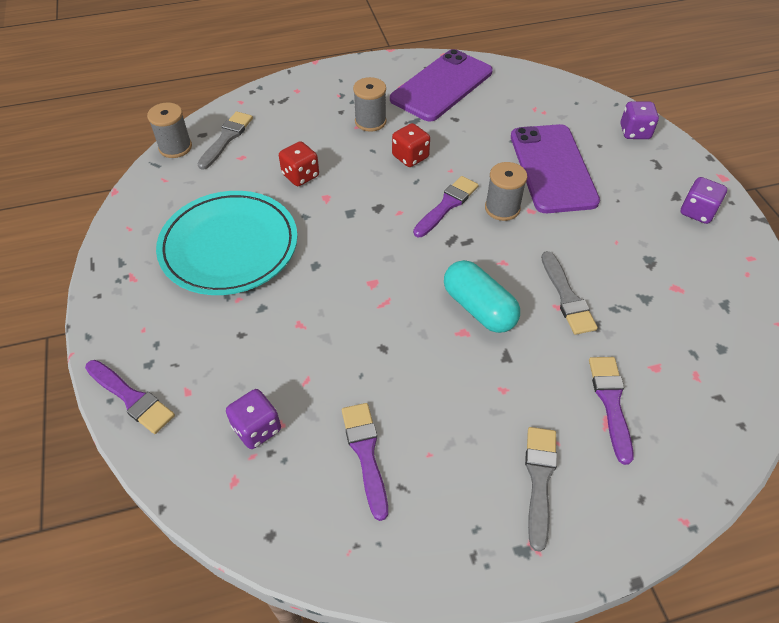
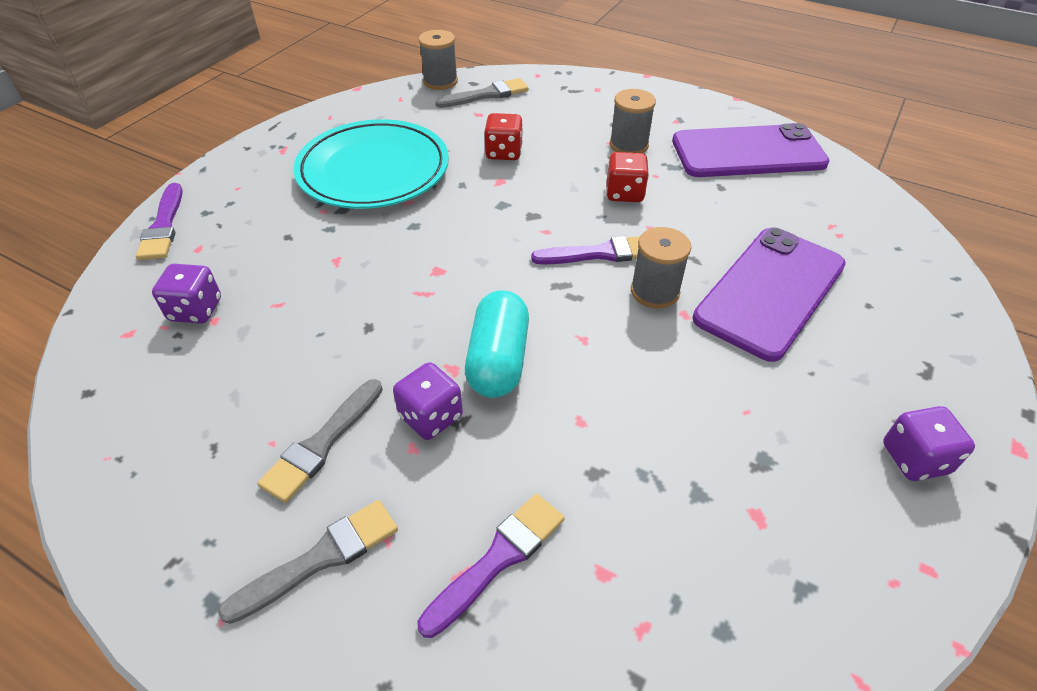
camera: 45 degrees right, 5 degrees down
(365, 454) = (230, 396): purple brush -> none
(567, 297) = (604, 420): grey brush -> grey brush (322, 443)
(634, 132) = (941, 320): purple dice -> purple dice (431, 417)

